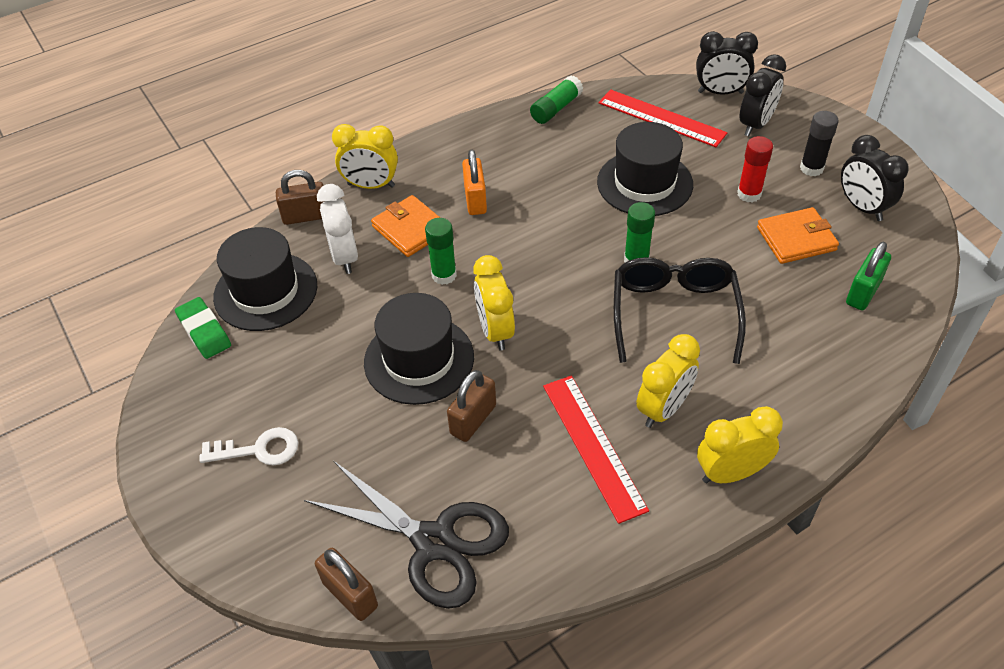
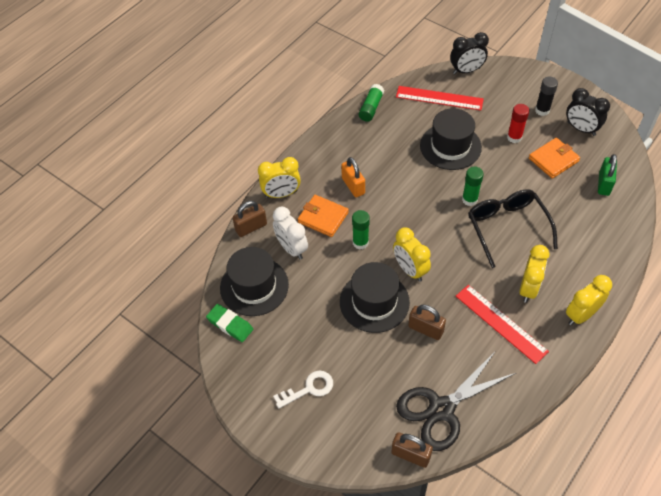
camera: 20 degrees left, 5 degrees up
(434, 542) = (441, 409): black scissors -> black scissors turned 135 degrees clockwise
(473, 420) = (425, 329): brown padlock -> brown padlock turned 75 degrees counterclockwise
(756, 124) = (497, 88): black clock -> none

